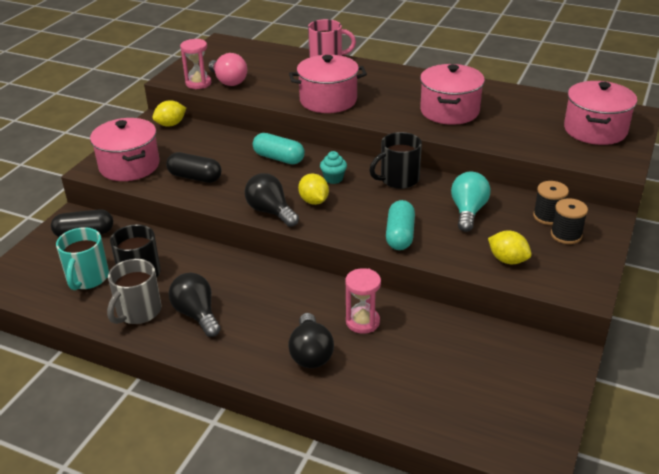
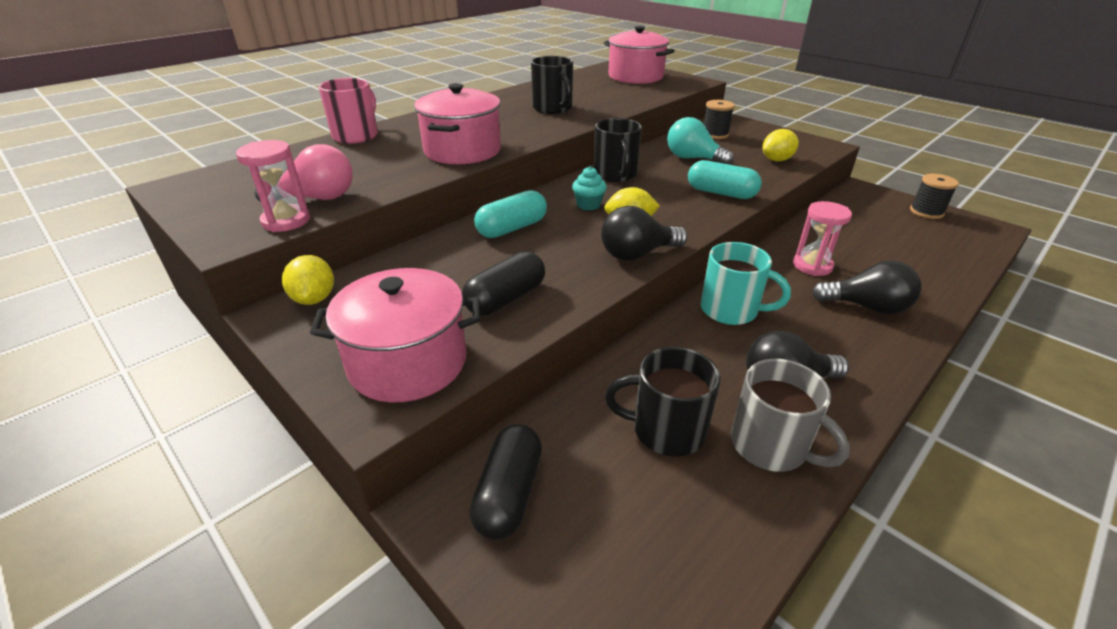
camera: 70 degrees left, 0 degrees up
(87, 278) = (659, 505): turquoise mug -> turquoise mug (731, 310)
(449, 111) = (553, 109): pink pot -> black mug
(566, 235) = (745, 135): black spool -> black spool (926, 212)

